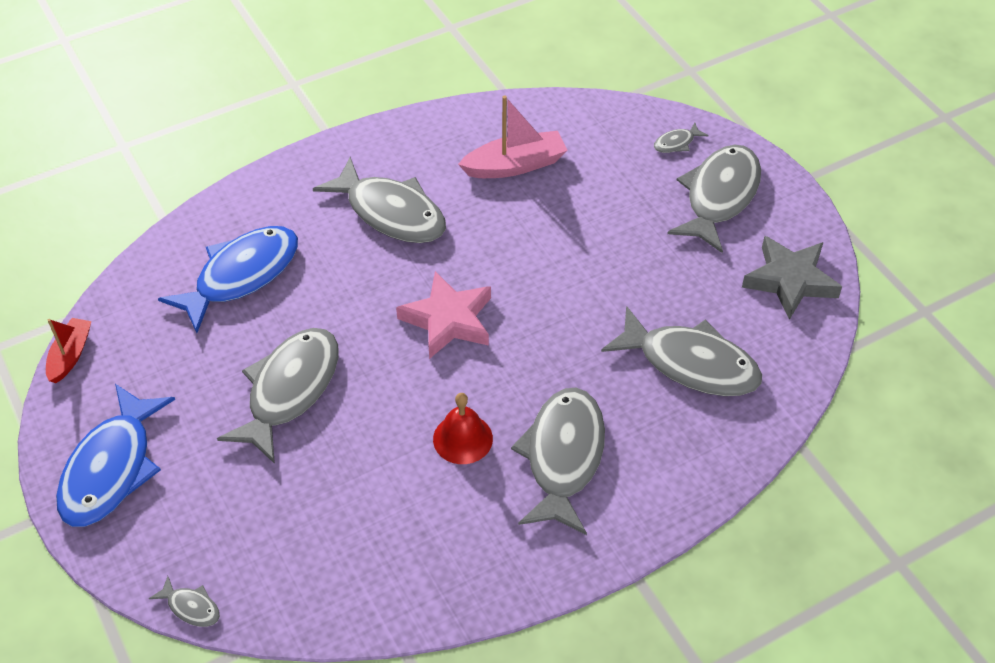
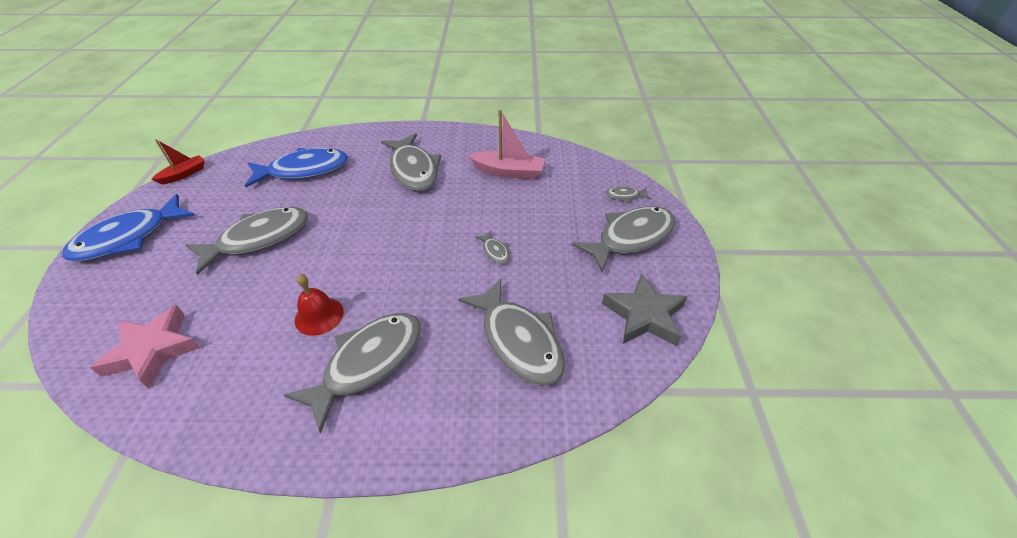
camera: 30 degrees right, 5 degrees down
(191, 607) = (59, 340): grey fish -> grey fish (495, 251)
(448, 320) = (385, 239): pink star -> pink star (153, 350)

